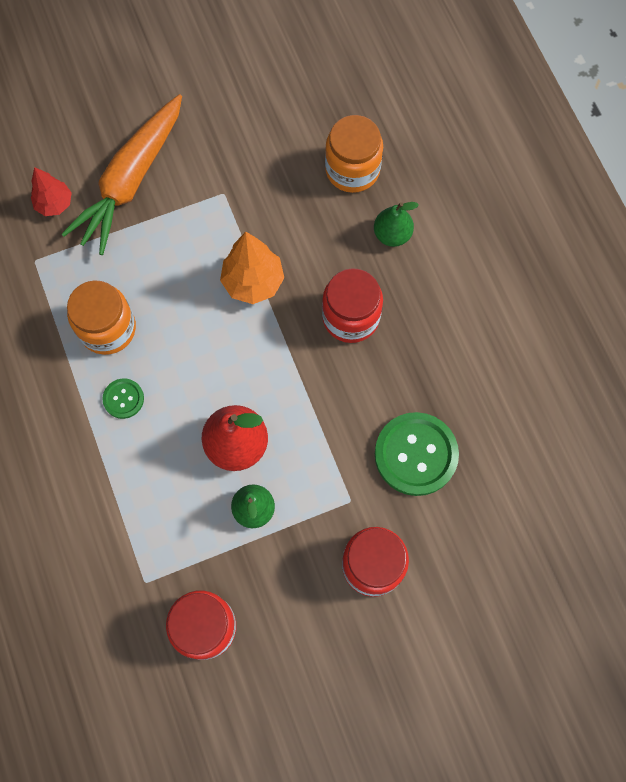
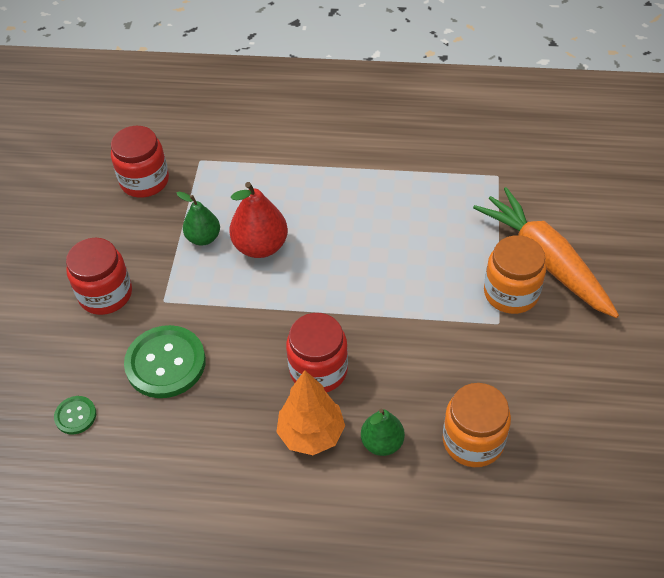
camera: 120 degrees right, 20 degrees down
(54, 204) = (546, 203): red tree -> none
(107, 328) = (410, 201): orange jar -> orange jar (511, 293)
(123, 399) = (344, 191): green button -> green button (75, 416)
(253, 282) = (396, 311): orange tree -> orange tree (311, 434)

